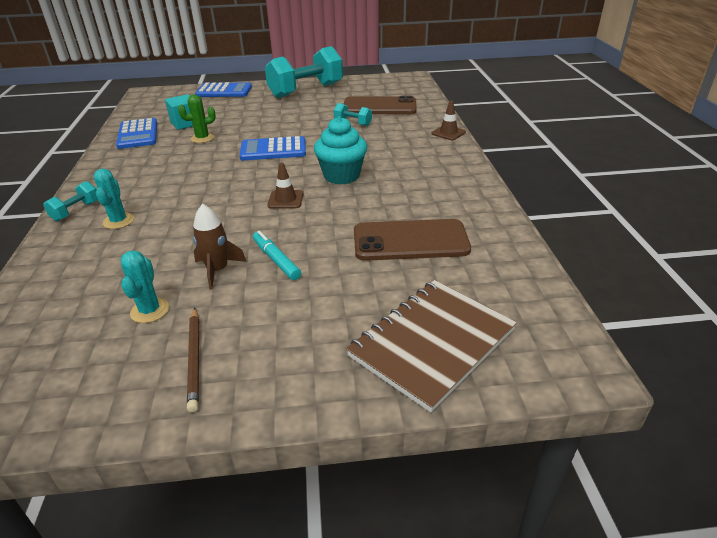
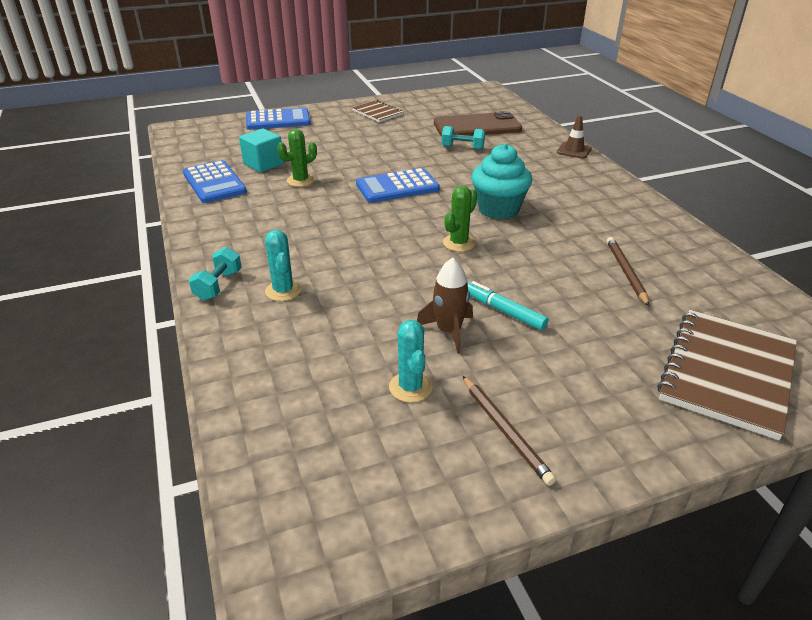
camera: 15 degrees left, 0 degrees up
(285, 199) = (459, 243): brown traffic cone -> green cactus
(306, 90) = (377, 113): turquoise dumbbell -> brown notebook
(410, 241) = (626, 272): brown phone -> brown pencil

